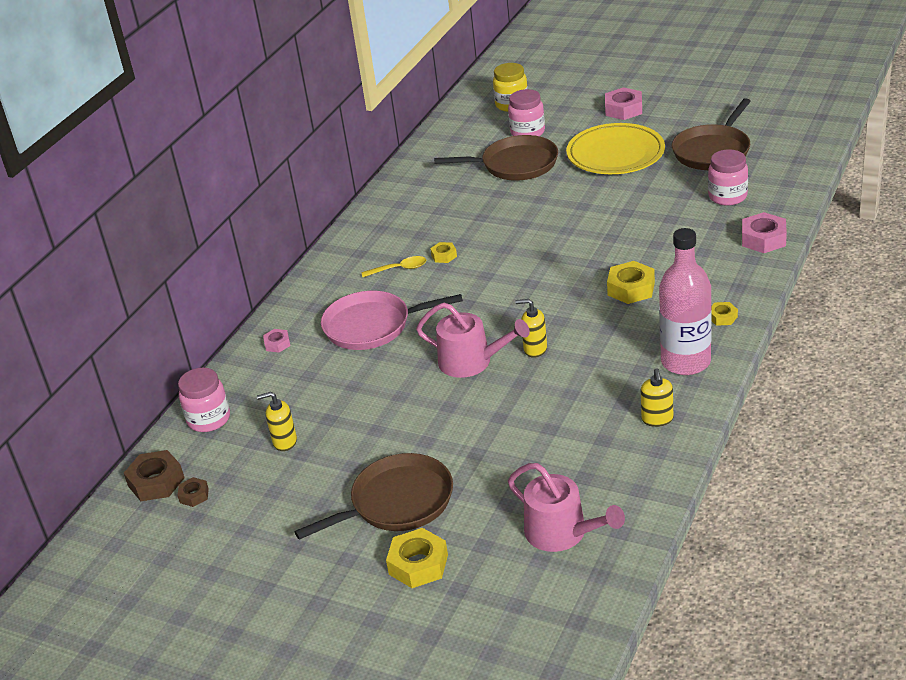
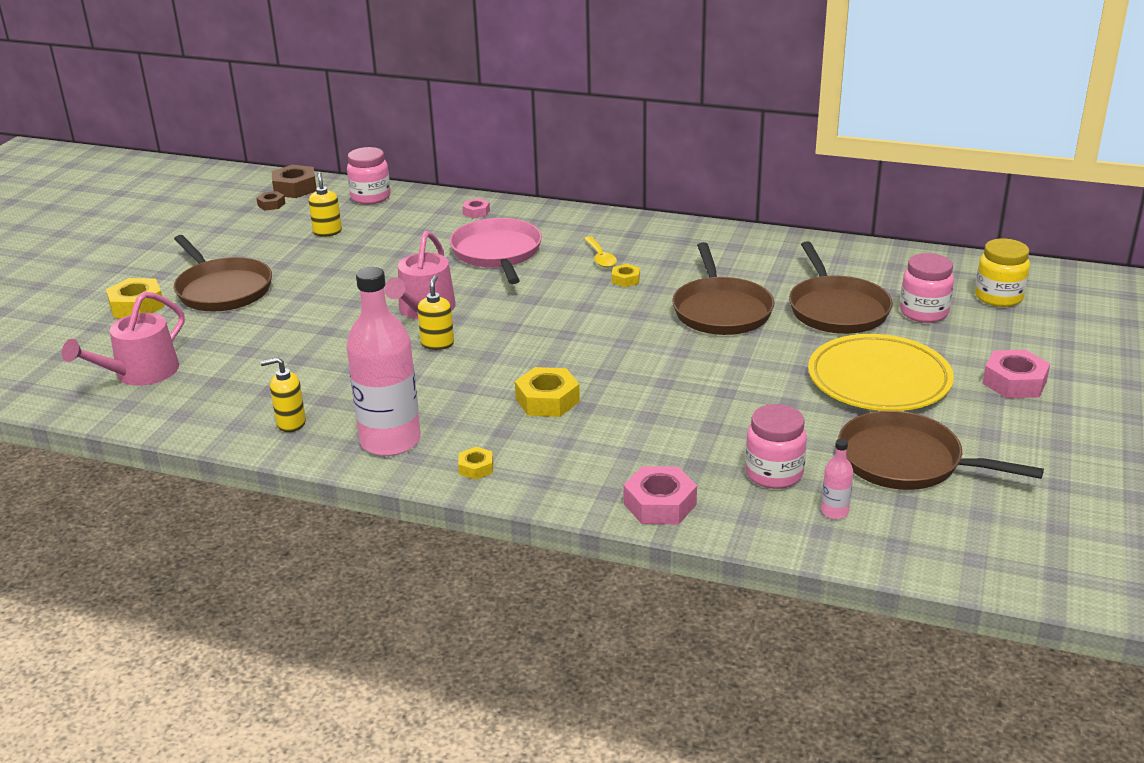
camera: 80 degrees right, 5 degrees down
(507, 212) = (721, 310): none -> brown pan
(767, 177) = (834, 511): none -> pink bottle

